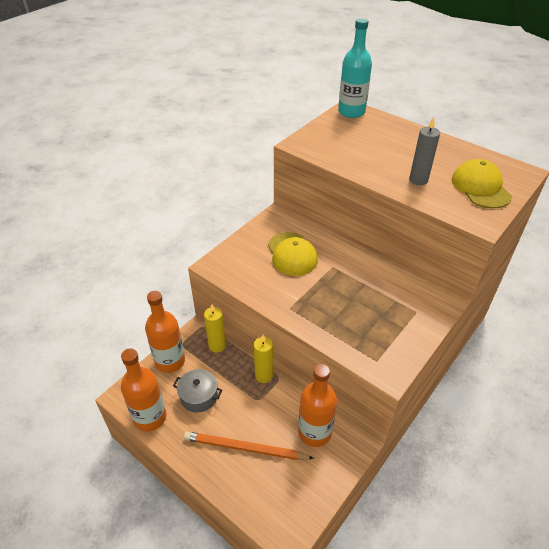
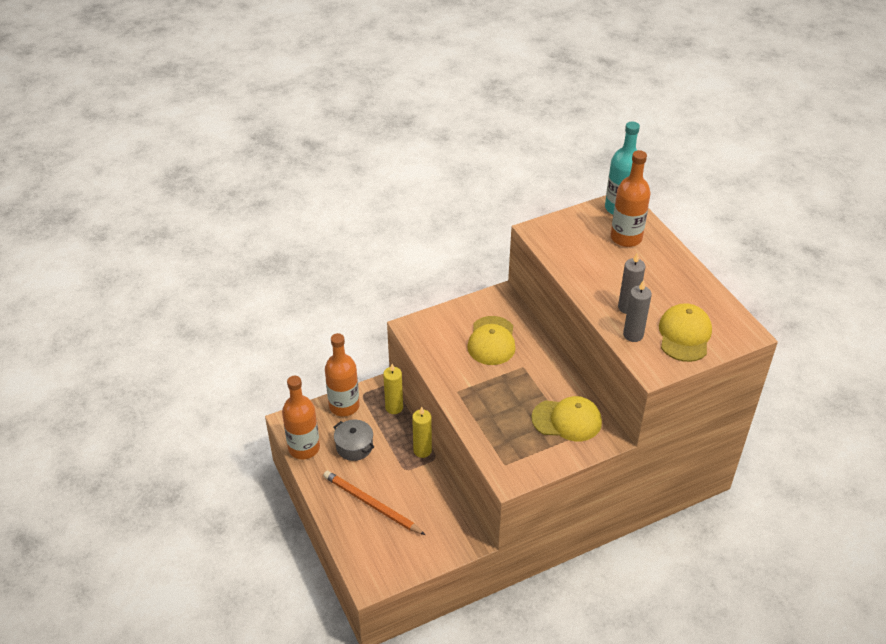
camera: 25 degrees right, 0 degrees up
(314, 432) = (440, 516): orange bottle -> orange bottle (626, 238)
(400, 299) = (567, 420): none -> yellow cap
(441, 200) = (633, 335): none -> grey candle

